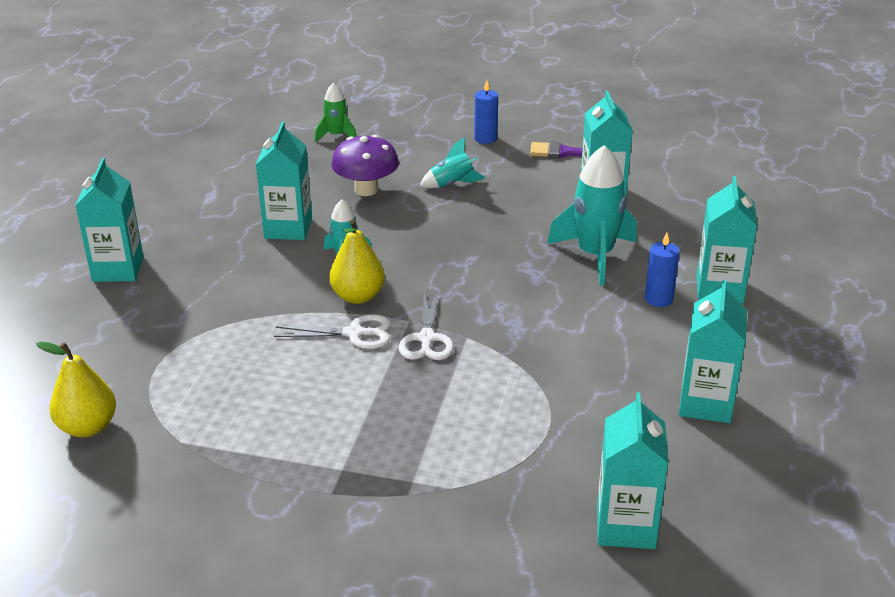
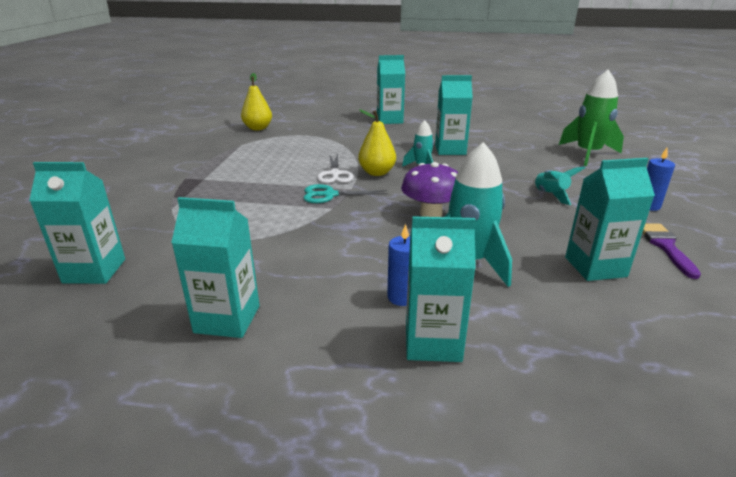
camera: 85 degrees right, 5 degrees down
(336, 136) = (588, 154): green rocket -> green rocket, size x1.83
(366, 190) = (516, 167): purple mushroom -> purple mushroom (431, 214)
(426, 339) = (330, 195): white scissors -> turquoise scissors

